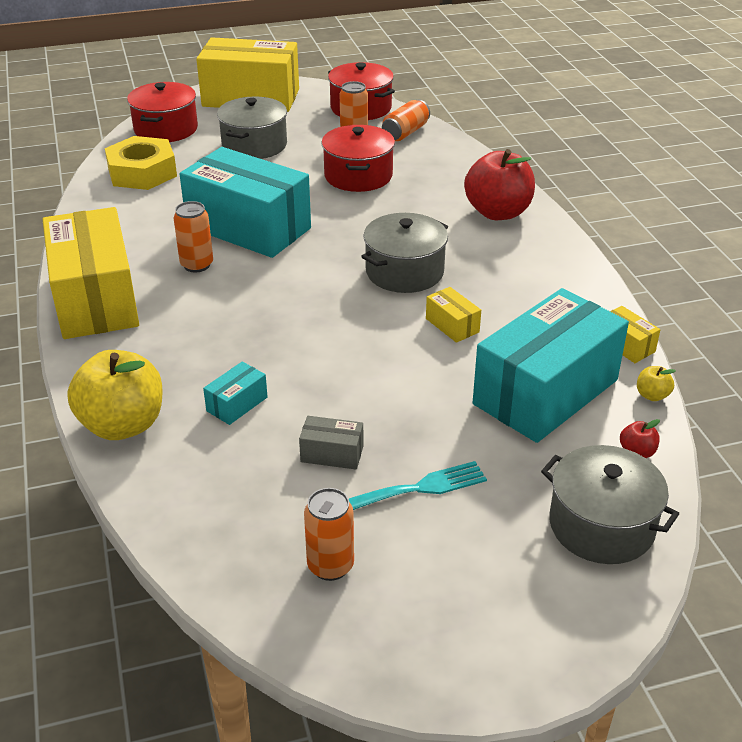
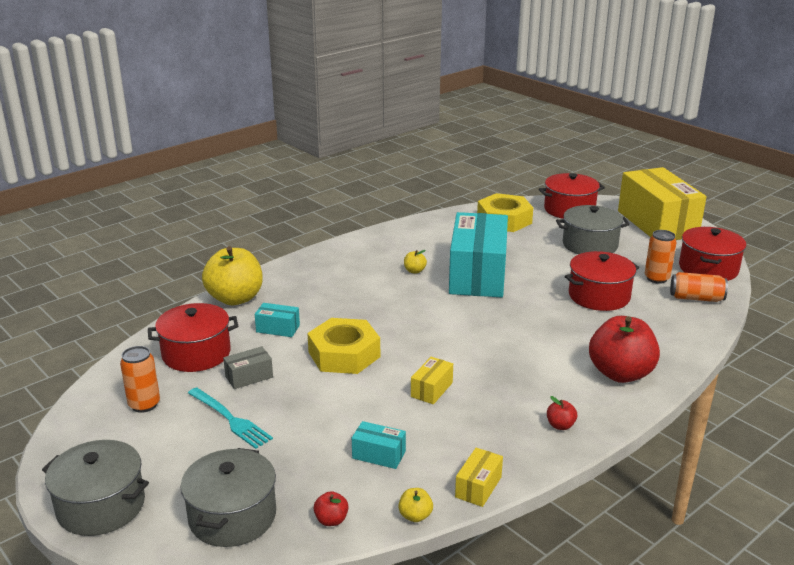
camera: 65 degrees right, 10 degrees down
(96, 299) = (348, 252): yellow box -> none
(197, 265) = (414, 271): orange can -> yellow apple
(239, 491) = (196, 353): none -> red pot
(332, 454) = (249, 377): grey box -> grey box turned 75 degrees clockwise
(339, 366) = (344, 354): none -> yellow nut
(404, 272) = (484, 351): grey pot -> grey pot (101, 506)
(546, 392) = (379, 455): turquoise box -> turquoise box, size x0.40
(558, 271) = (560, 425): none -> red apple

